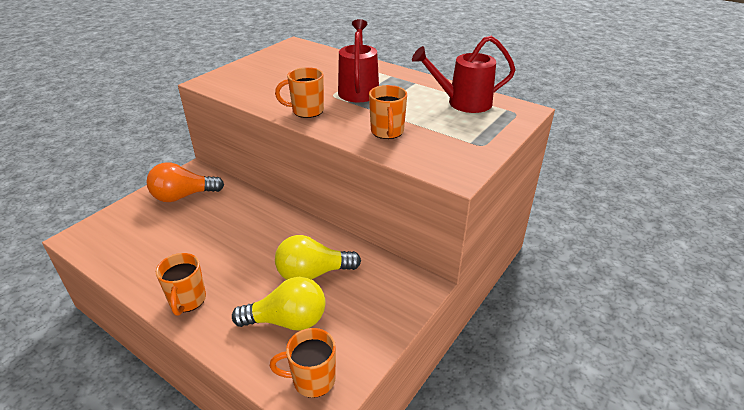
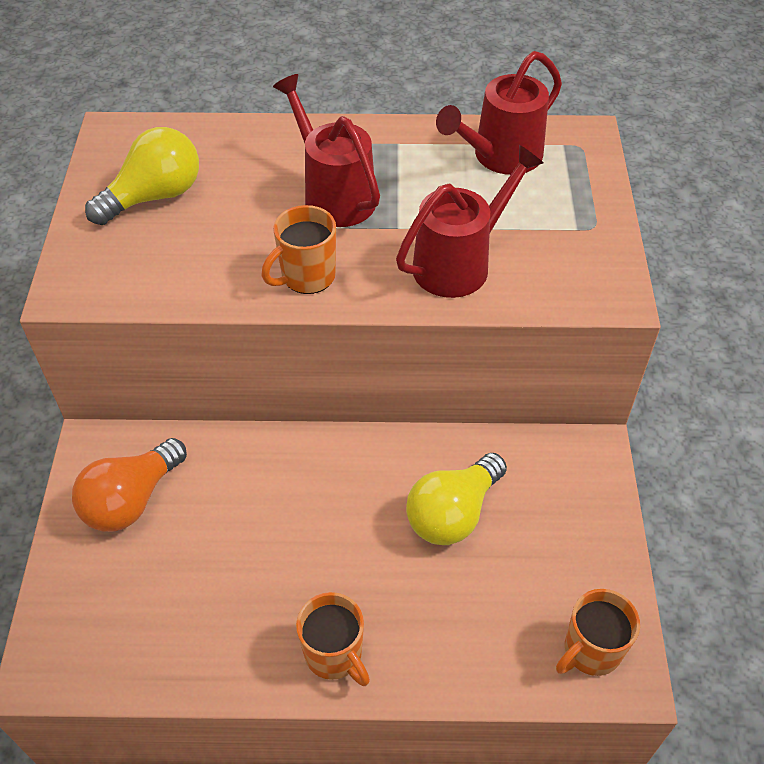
camera: 35 degrees left, 15 degrees up
(287, 321) = (489, 597): yellow light bulb -> yellow light bulb (154, 196)
(387, 132) = (460, 262): orange mug -> red watering can

